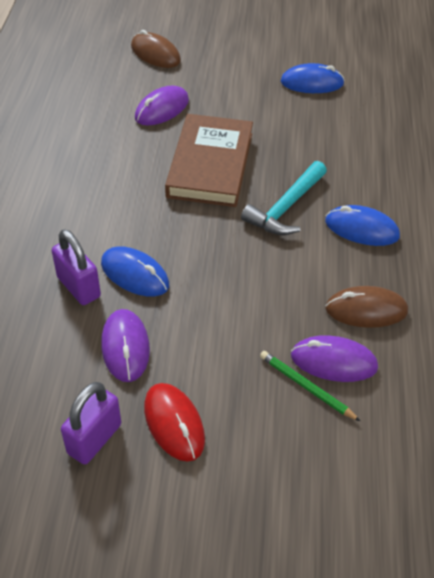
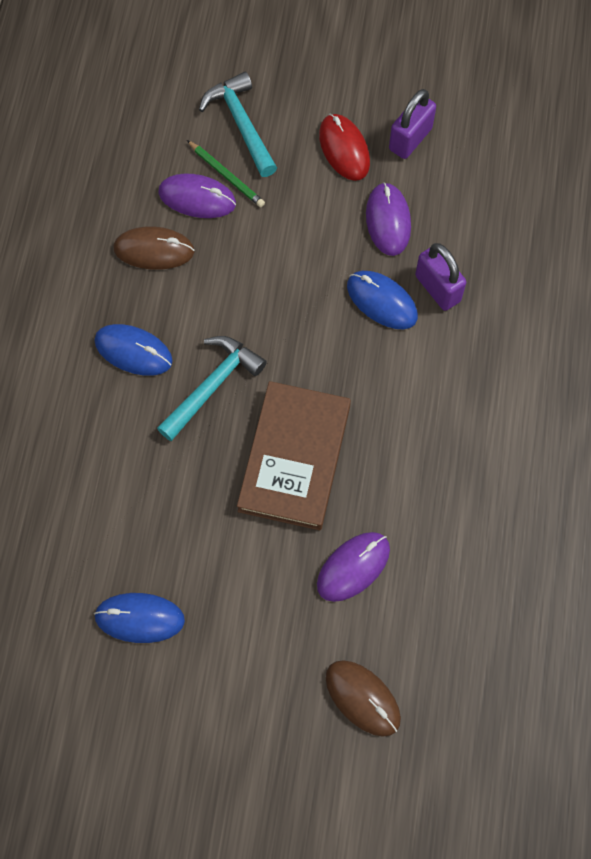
camera: 175 degrees left, 20 degrees up
(299, 448) = (241, 124): none -> turquoise hammer

